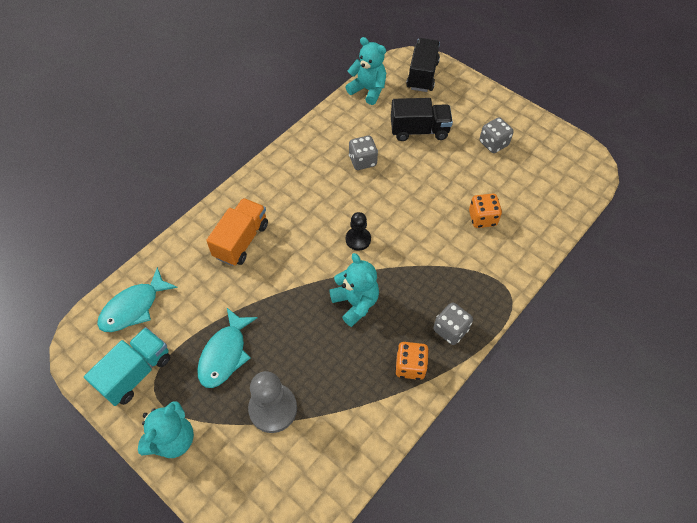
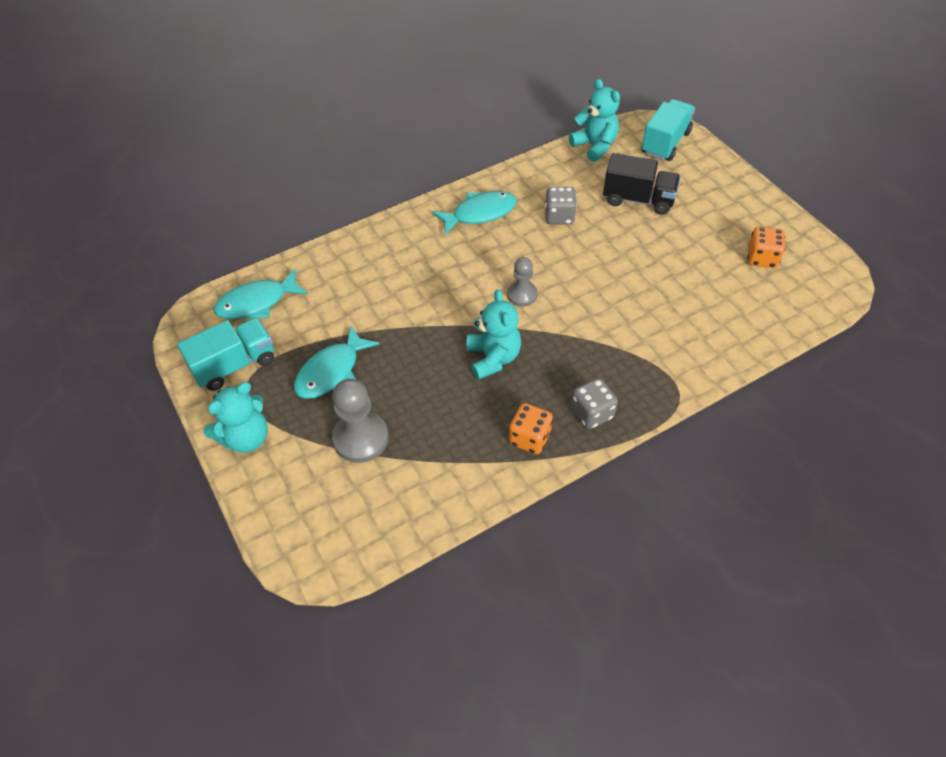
camera: 20 degrees right, 5 degrees down
(241, 240) = (393, 265): orange truck -> none
(297, 174) = (480, 213): none -> turquoise fish
(358, 239) = (522, 295): black pawn -> grey pawn
(422, 75) = (665, 143): black truck -> turquoise truck
(482, 218) = (677, 307): orange dice -> orange dice (761, 258)
(493, 143) = (723, 232): grey dice -> none

